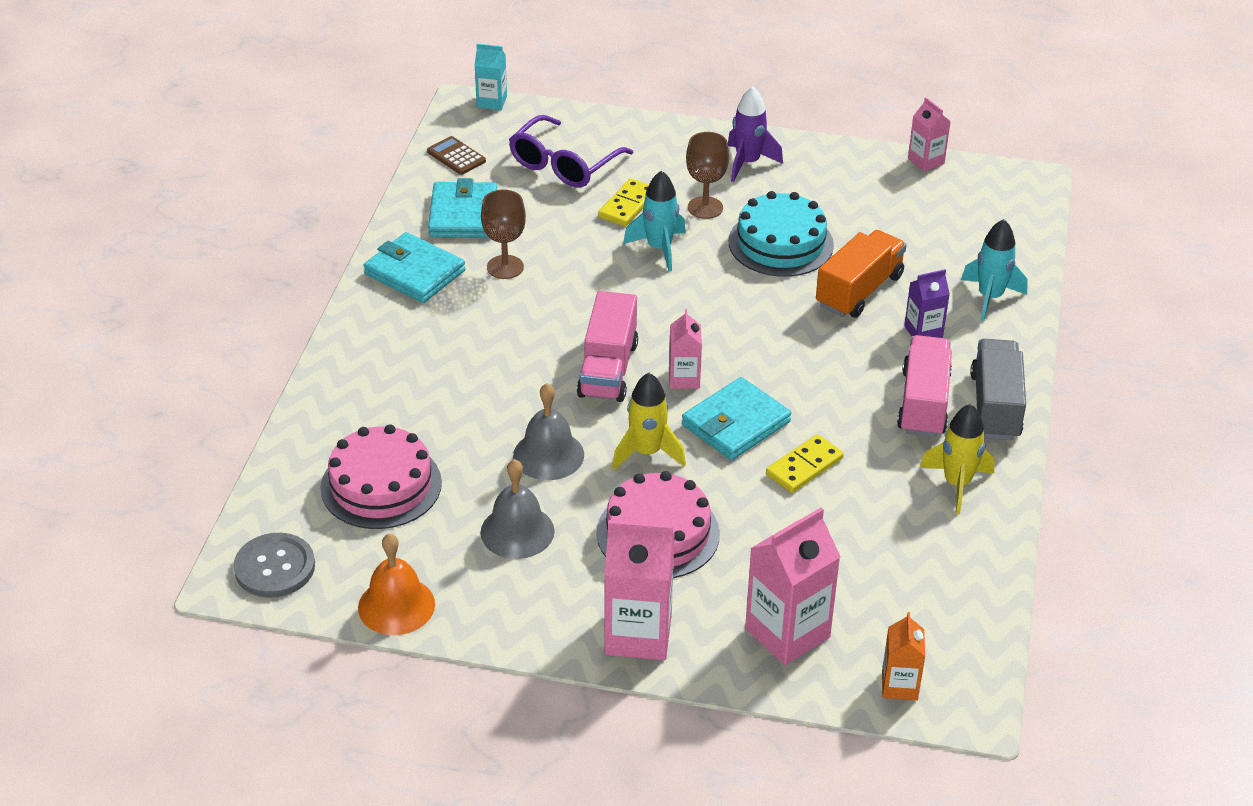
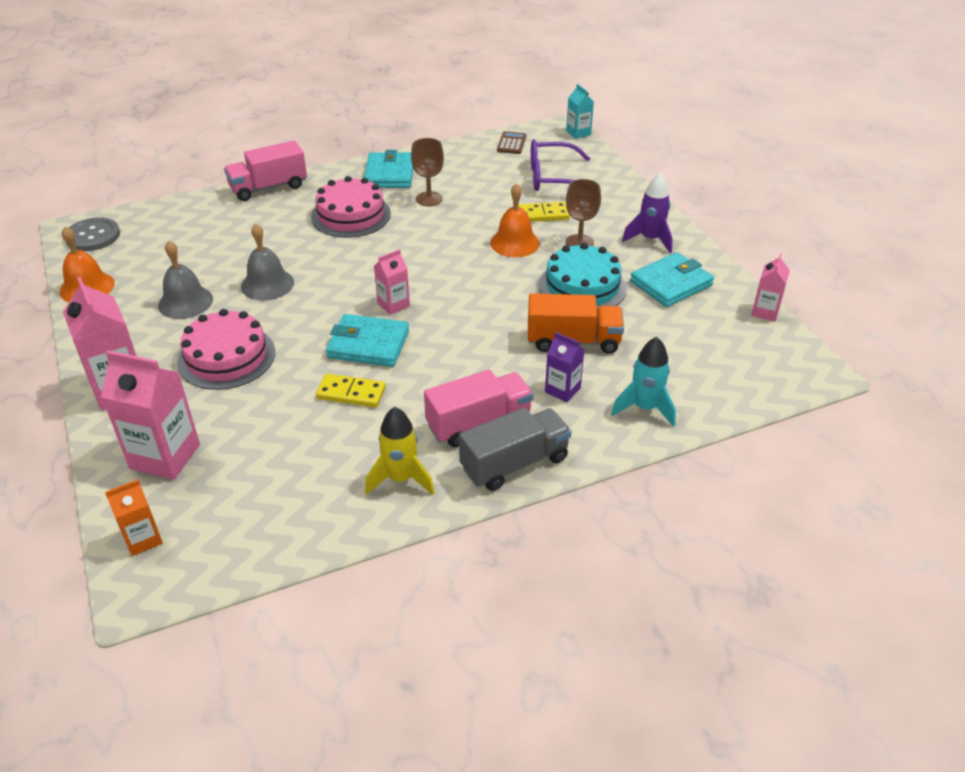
camera: 55 degrees right, 0 degrees up
(381, 485) = (189, 240): pink cake -> pink cake (351, 215)
(463, 215) = (461, 167): turquoise wallet -> turquoise wallet (671, 283)
(608, 369) = (372, 272): pink truck -> pink truck (268, 187)
(647, 453) = (304, 320): yellow rocket -> none
(659, 248) = (514, 243): turquoise rocket -> orange bell

